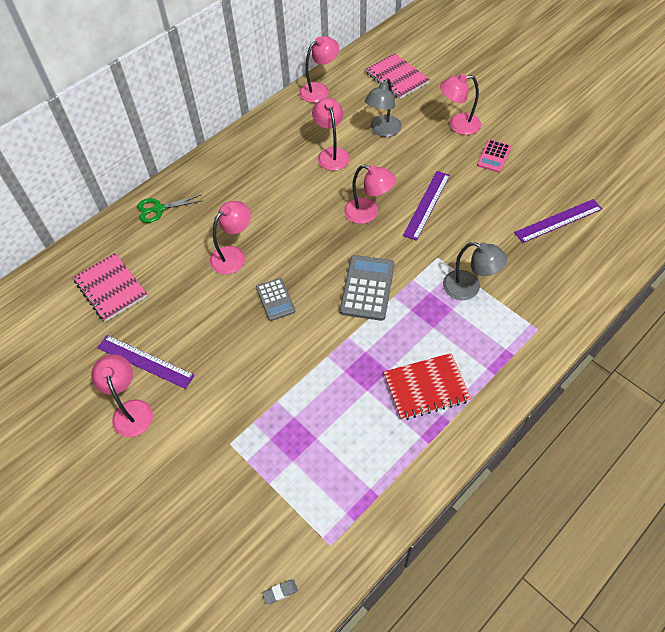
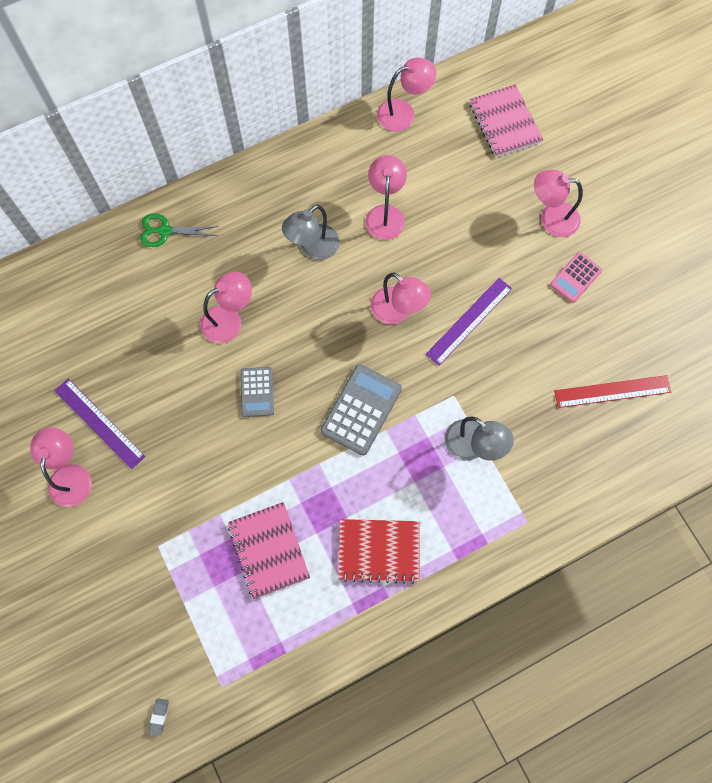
camera: 15 degrees right, 15 degrees up
(111, 288) = (87, 321): pink notebook -> pink notebook (269, 550)
(280, 592) = (159, 716): grey eraser -> grey eraser turned 75 degrees counterclockwise
(382, 131) = (457, 199): grey lamp -> grey lamp (313, 248)
(558, 221) = (612, 391): purple ruler -> red ruler

